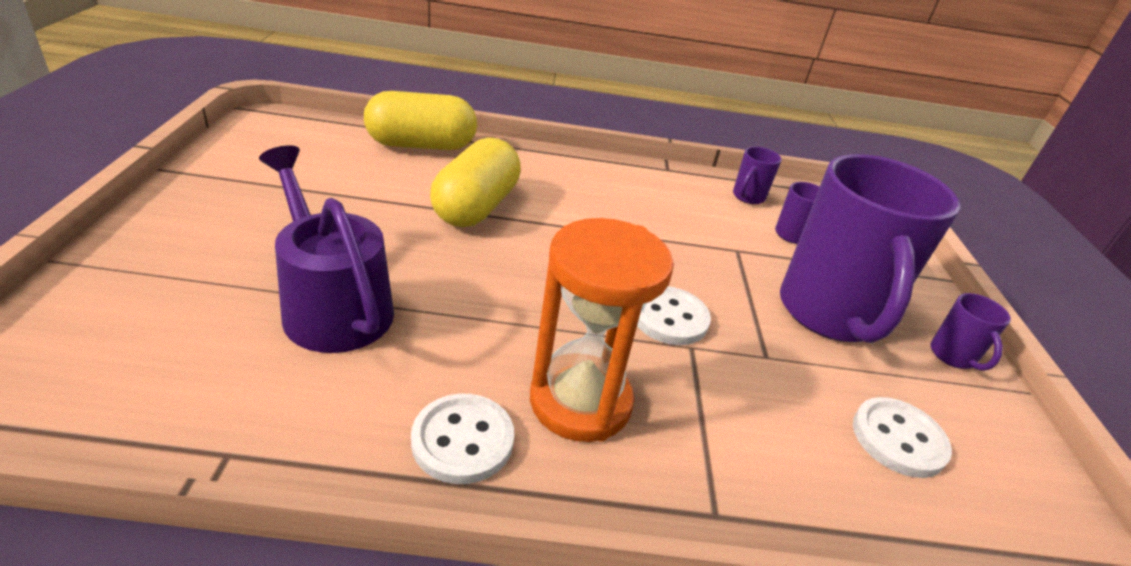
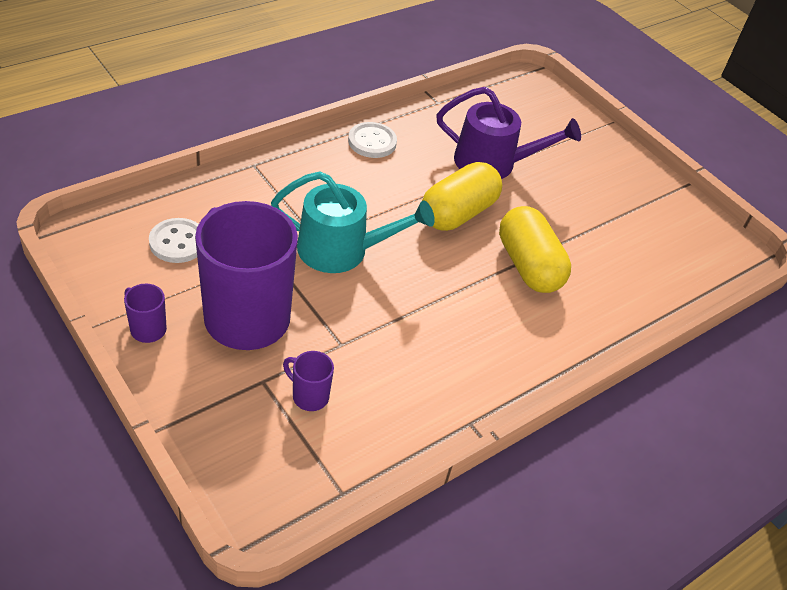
camera: 140 degrees right, 10 degrees up
(421, 145) = (640, 302): yellow capsule -> yellow capsule (458, 213)
(580, 401) = (344, 179): orange hourglass -> none
(669, 318) = (341, 250): white button -> turquoise watering can
(748, 197) = (376, 431): purple mug -> none

